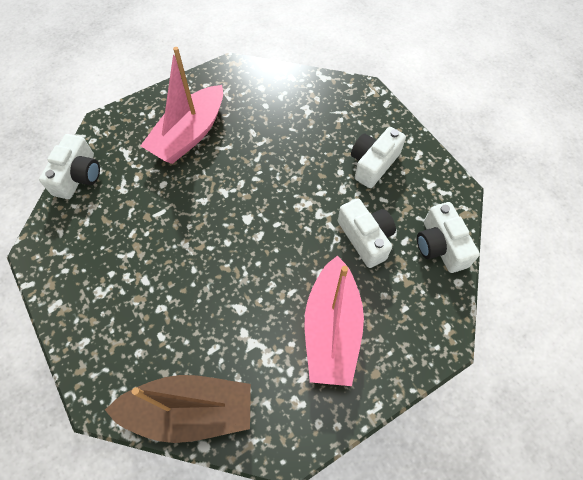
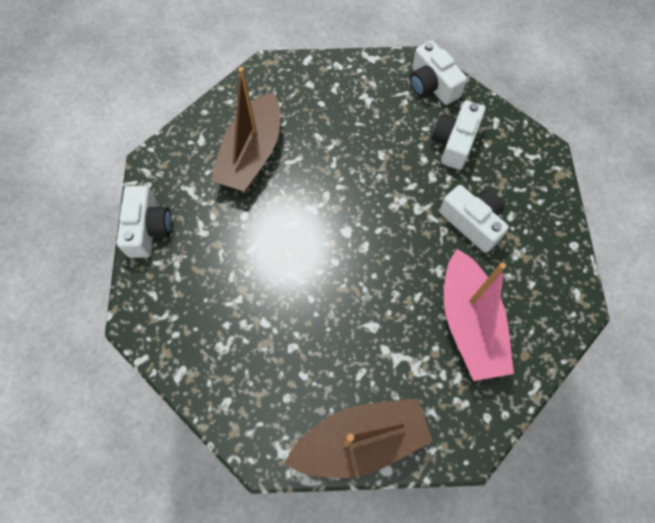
camera: 15 degrees left, 5 degrees up
(189, 135) = (252, 154): pink boat -> brown boat
(440, 246) = (546, 213): white camera -> white camera (432, 85)

